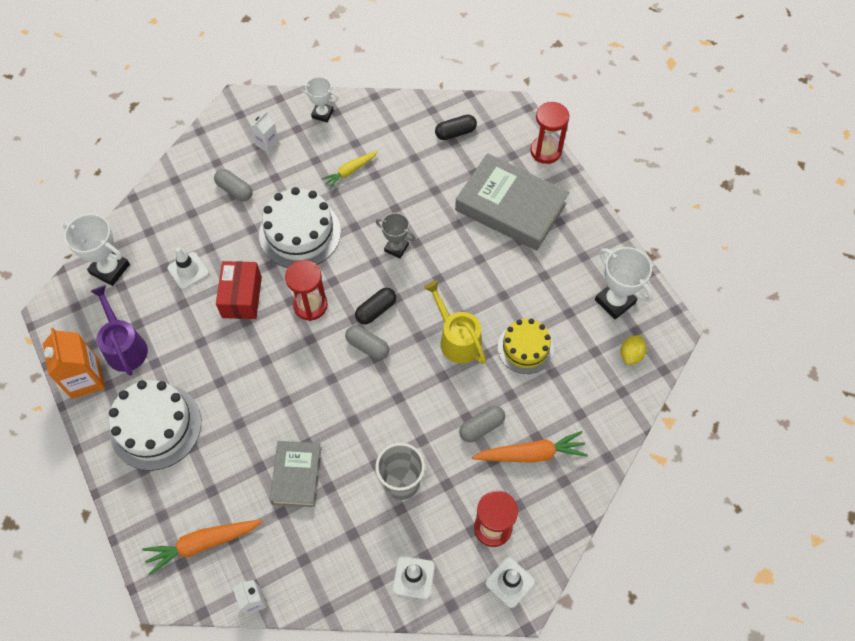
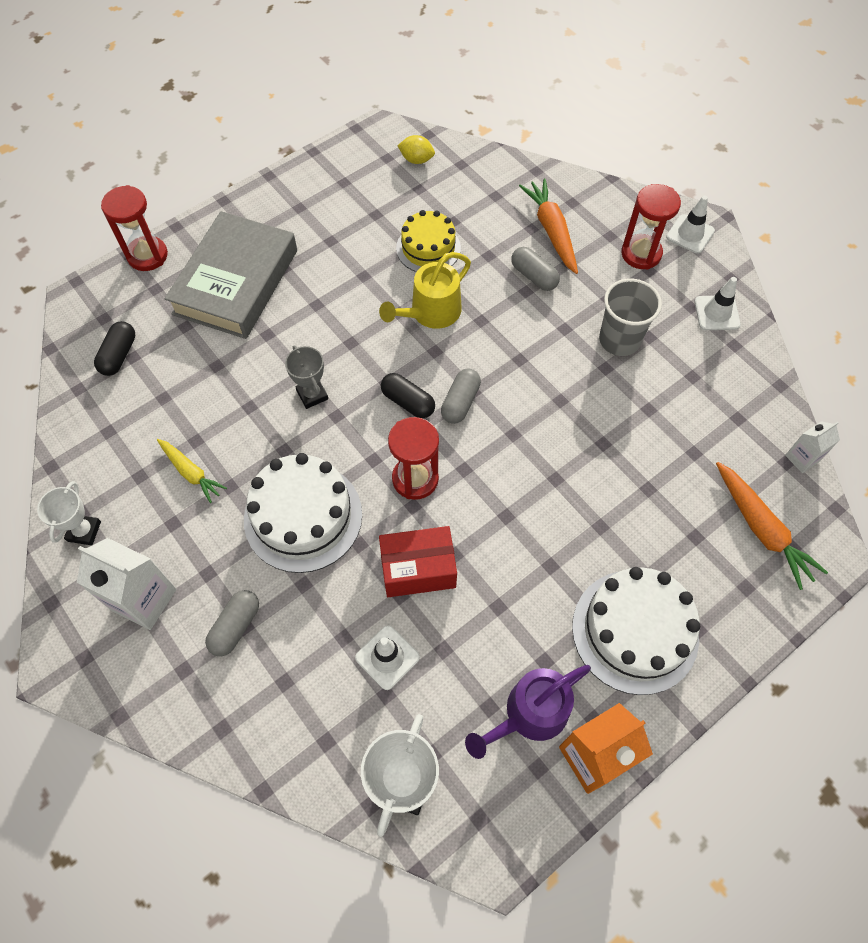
camera: 100 degrees left, 0 degrees up
(267, 144) = (144, 599): white carton -> white carton, size x1.79
(296, 475) = (645, 446): grey book -> none
(396, 248) = (312, 395): grey trophy -> grey trophy turned 45 degrees counterclockwise
(455, 133) = (119, 355): black capsule -> black capsule turned 45 degrees clockwise
(615, 301) = (354, 176): white trophy -> none

